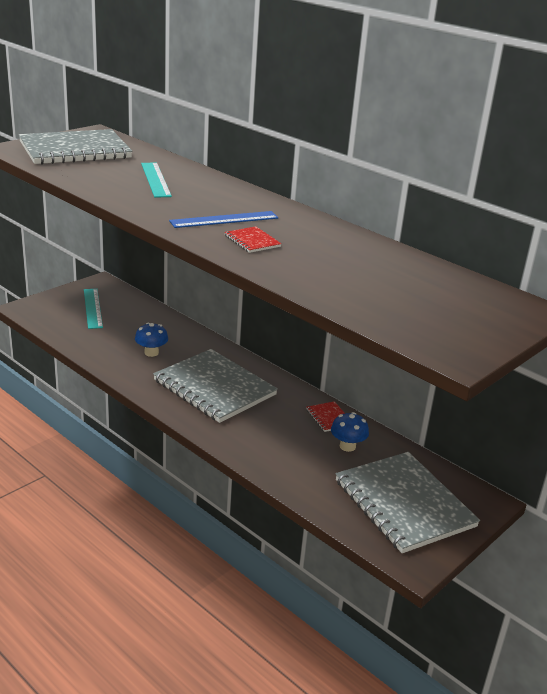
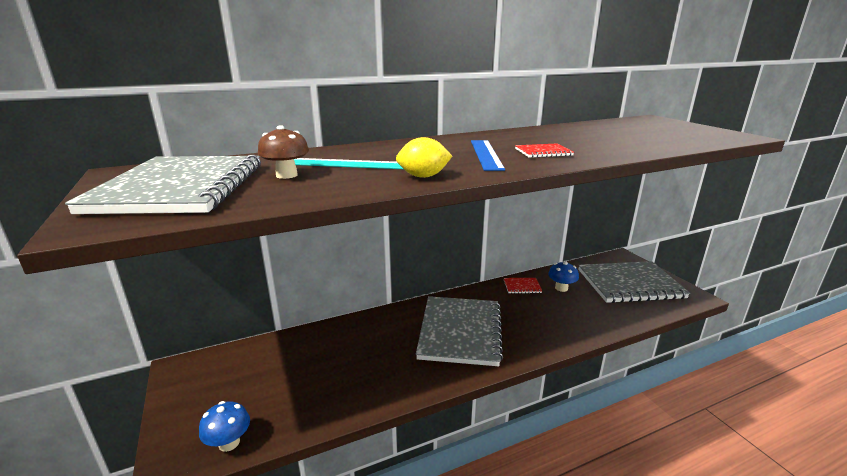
camera: 65 degrees left, 5 degrees down
(93, 308) = (238, 388): turquoise ruler -> none
(116, 168) = (286, 175): none -> brown mushroom
(138, 204) = (423, 176): none -> yellow lemon
(151, 352) = (375, 359): blue mushroom -> blue mushroom (229, 443)
(214, 388) = (460, 331): grey notebook -> grey notebook turned 60 degrees counterclockwise

